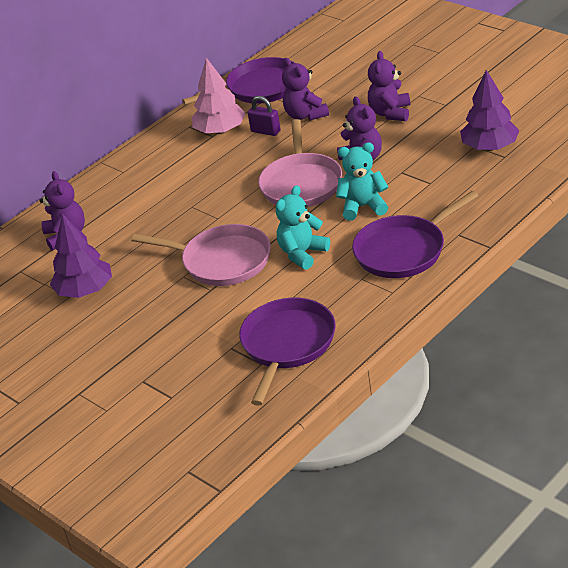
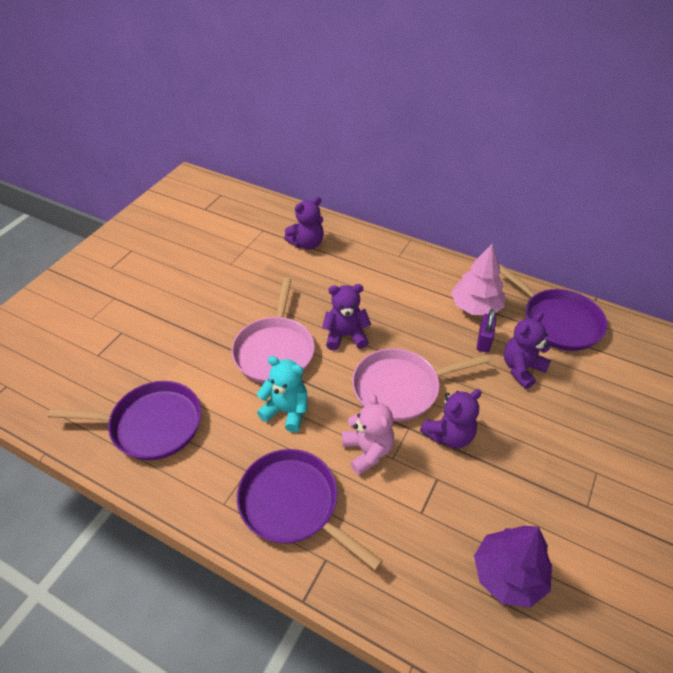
camera: 70 degrees right, 10 degrees up
(85, 291) = (237, 271): purple tree -> none
(363, 207) = (367, 451): turquoise teddy bear -> pink teddy bear
(390, 113) = (549, 448): purple teddy bear -> purple teddy bear (345, 336)

